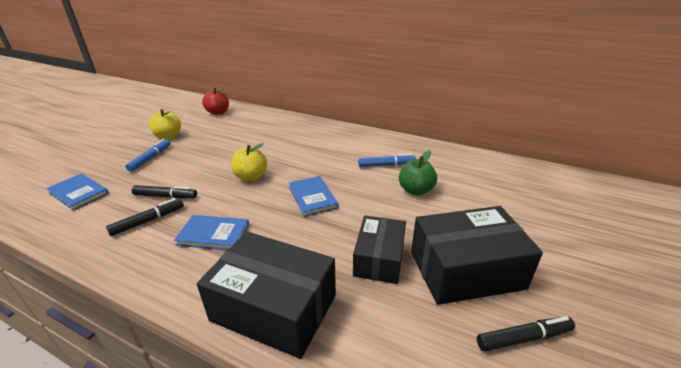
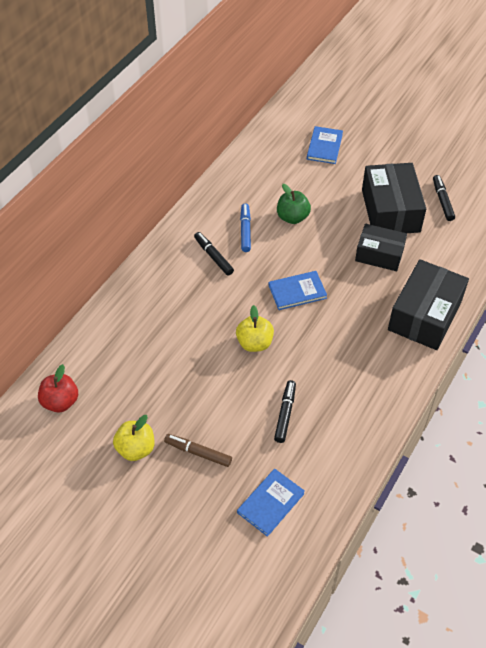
camera: 85 degrees left, 20 degrees up
(148, 221) = (326, 418): black marker -> black marker (213, 256)
(150, 158) = (198, 452): blue marker -> brown marker
(213, 234) = (348, 362): blue book -> blue book (324, 146)

